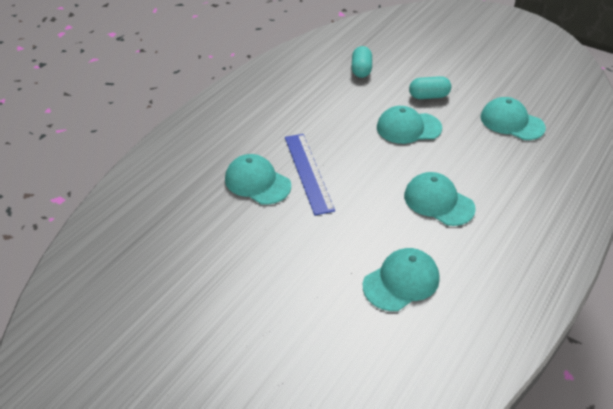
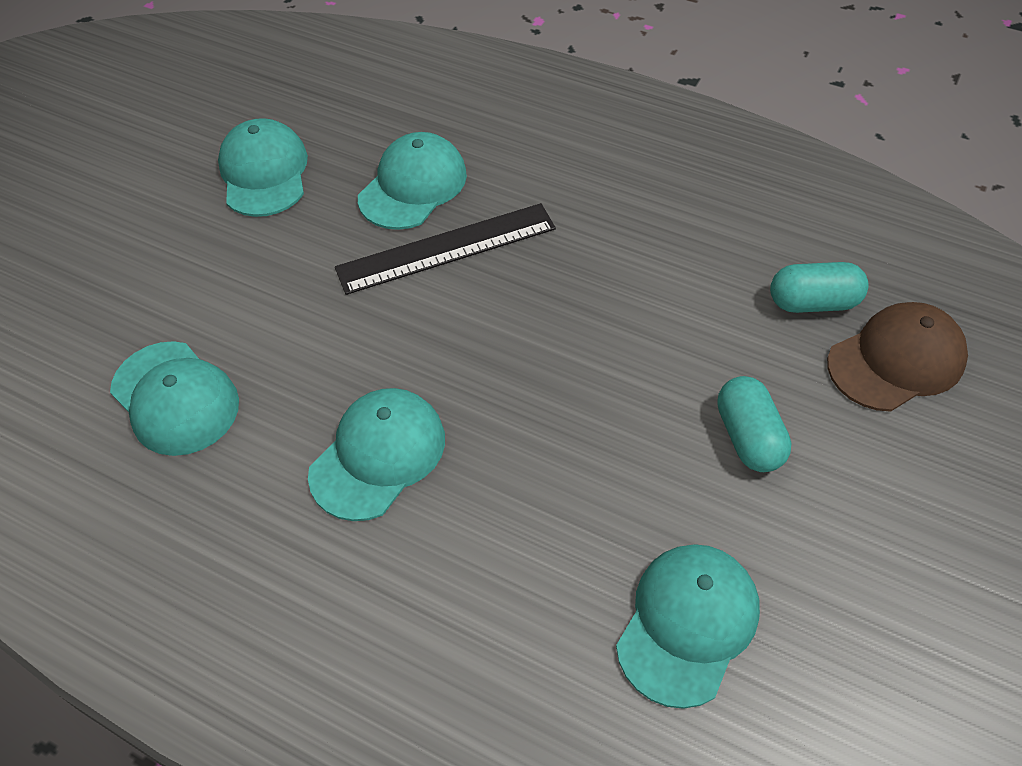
camera: 85 degrees right, 10 degrees up
(308, 172) = (446, 248): blue ruler -> black ruler
(393, 57) = (896, 360): none -> brown cap
(408, 128) = (614, 399): turquoise cap -> turquoise cap (264, 173)

